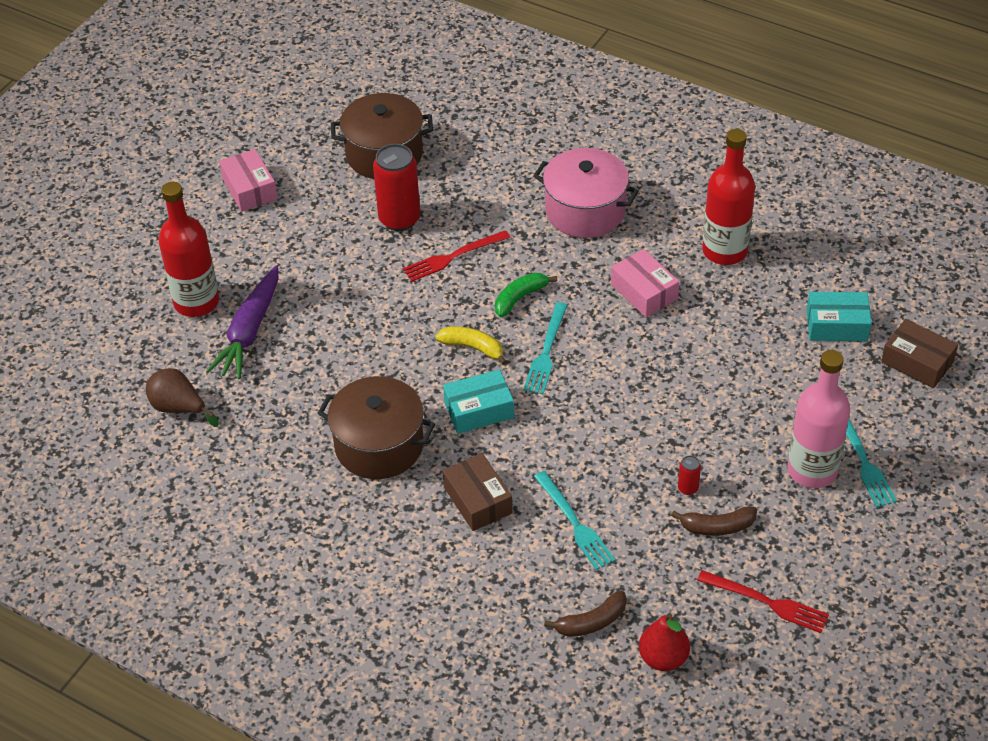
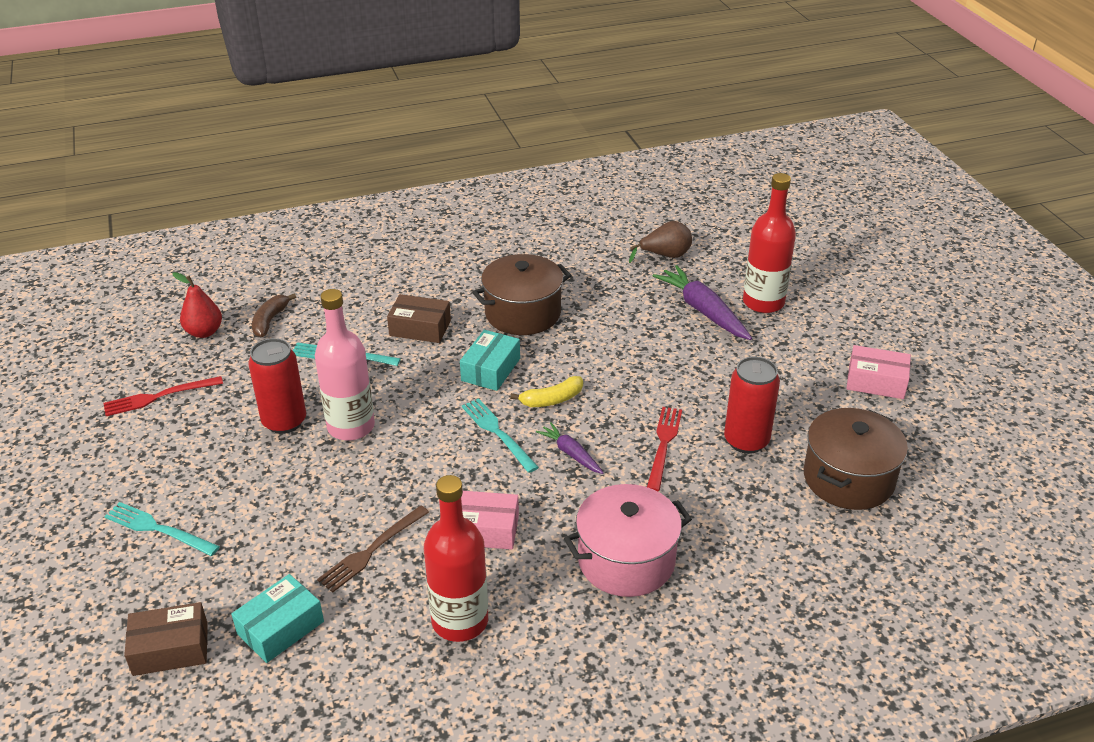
camera: 130 degrees right, 10 degrees down
(520, 298) = (571, 453): green banana -> purple carrot
(688, 488) = (284, 421): red can -> red can, size x2.29
(717, 527) = (238, 414): brown banana -> none
(731, 332) = (371, 550): none -> brown fork
(812, 470) = (197, 494): pink bottle -> pink bottle (351, 426)

